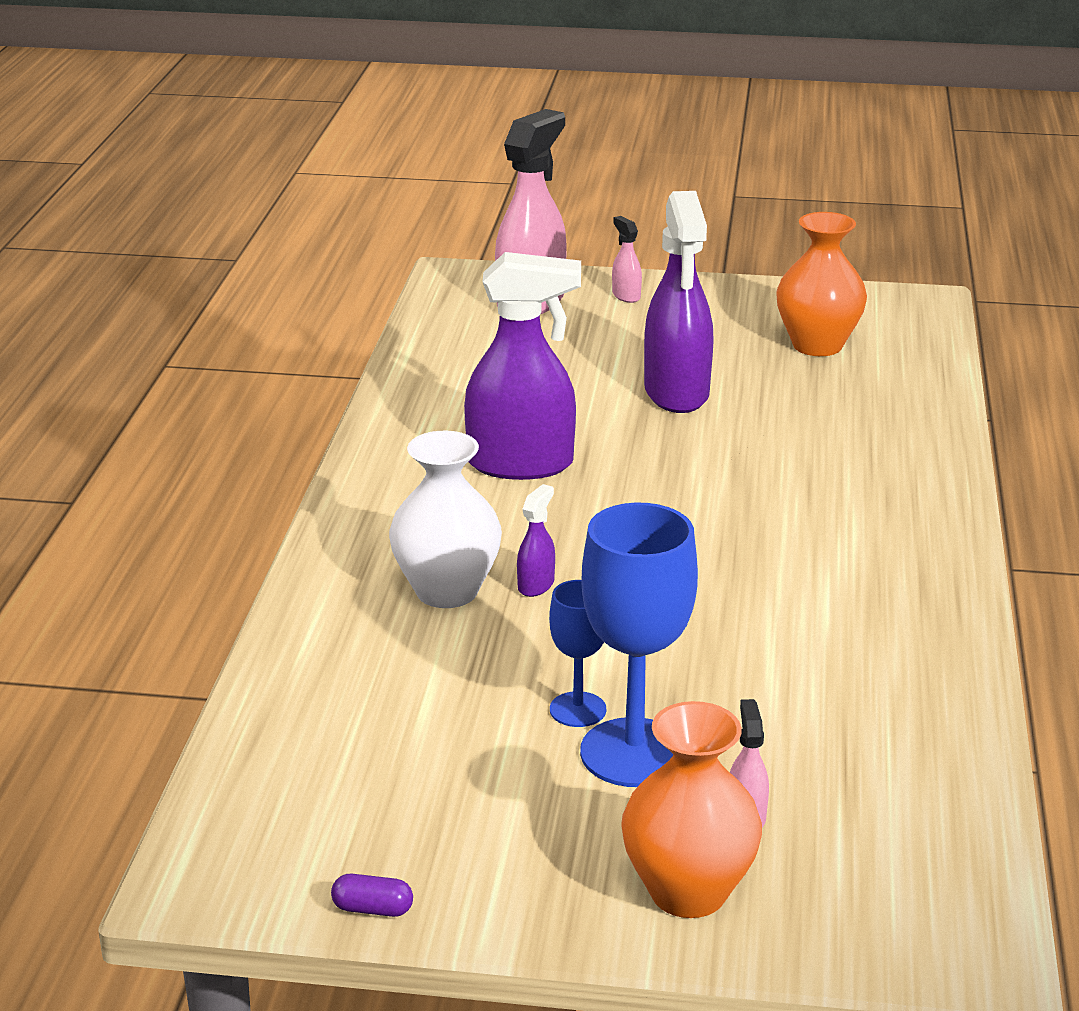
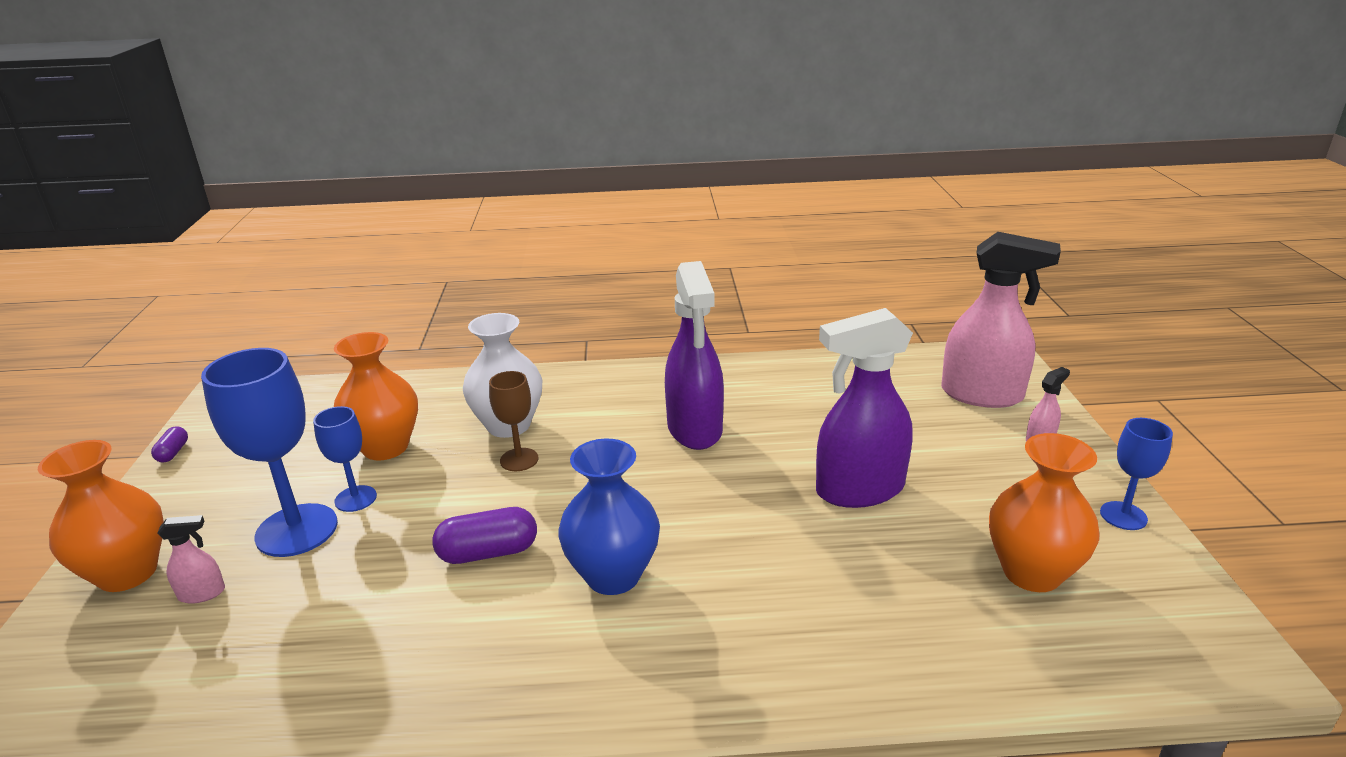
camera: 80 degrees right, 0 degrees up
(457, 692) = (385, 447): none -> orange vase
(536, 585) = (519, 460): purple spray bottle -> brown goblet
(719, 609) = (488, 552): none -> purple capsule
(753, 293) = (1123, 516): none -> blue goblet
(776, 536) = (613, 575): none -> blue vase

